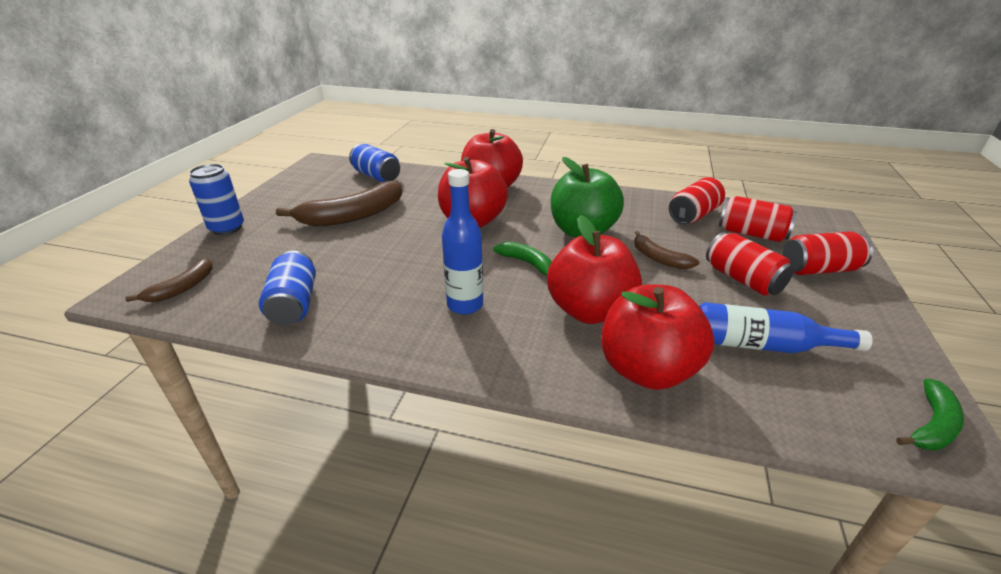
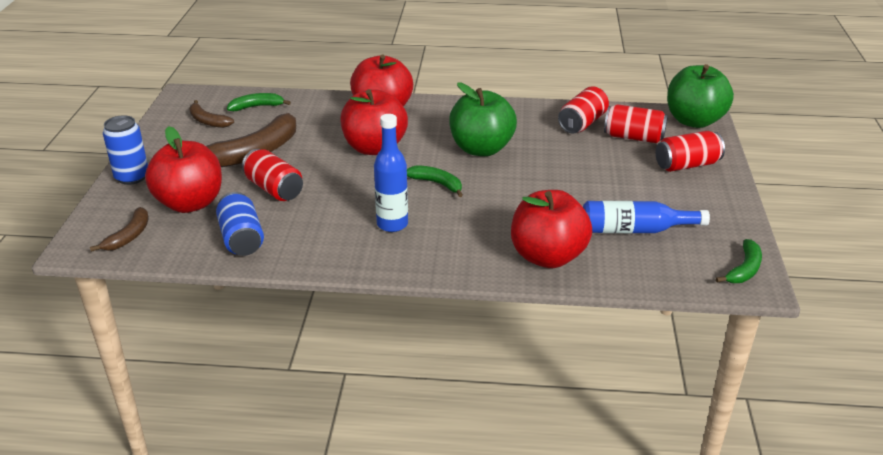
camera: 10 degrees left, 0 degrees up
(376, 176) = (257, 107): blue can -> green banana
(590, 310) = (498, 218): red apple -> red apple (190, 203)
(659, 258) = (552, 168): brown banana -> brown banana (208, 121)
(742, 279) = (623, 180): red can -> red can (274, 189)
(819, 222) = (694, 121): none -> green apple

